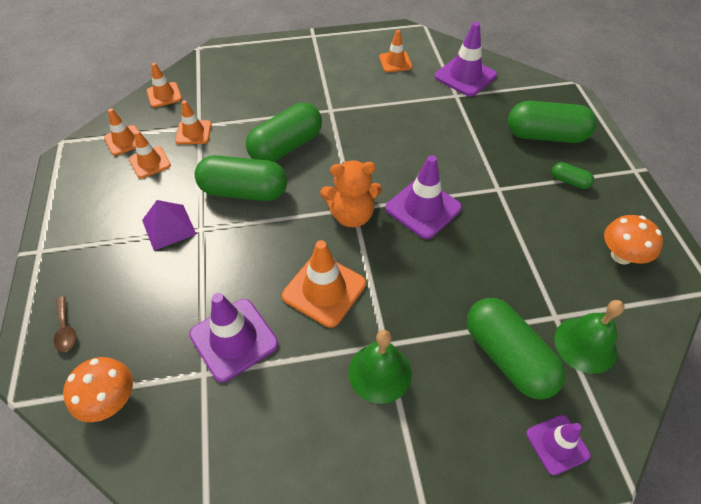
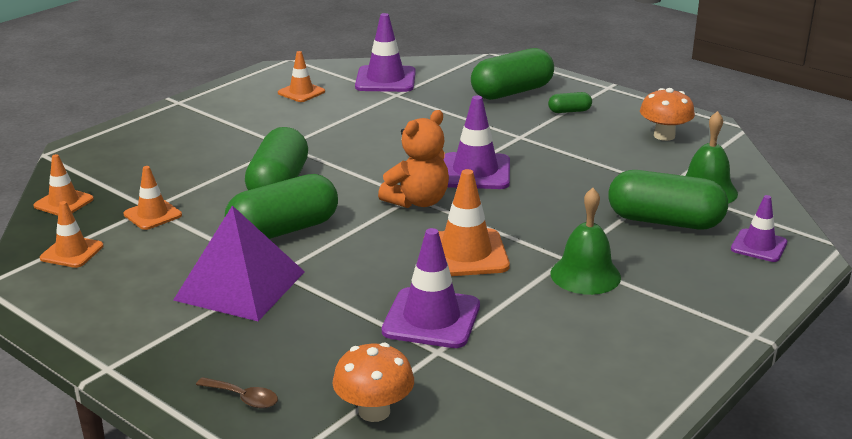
camera: 40 degrees left, 25 degrees down
(150, 162) = (135, 254): orange traffic cone -> none
(169, 227) = (240, 285): purple pyramid -> purple pyramid, size x1.64

